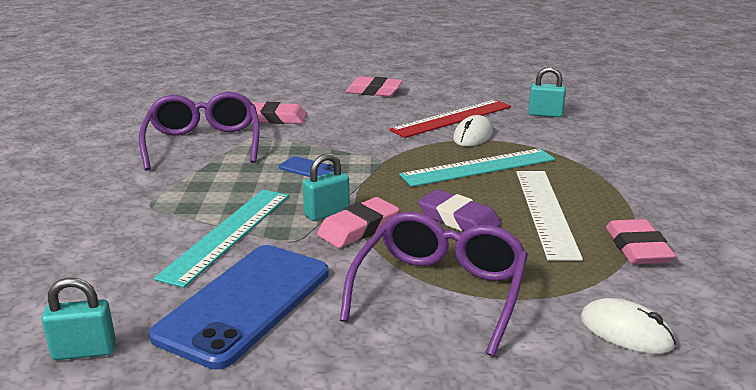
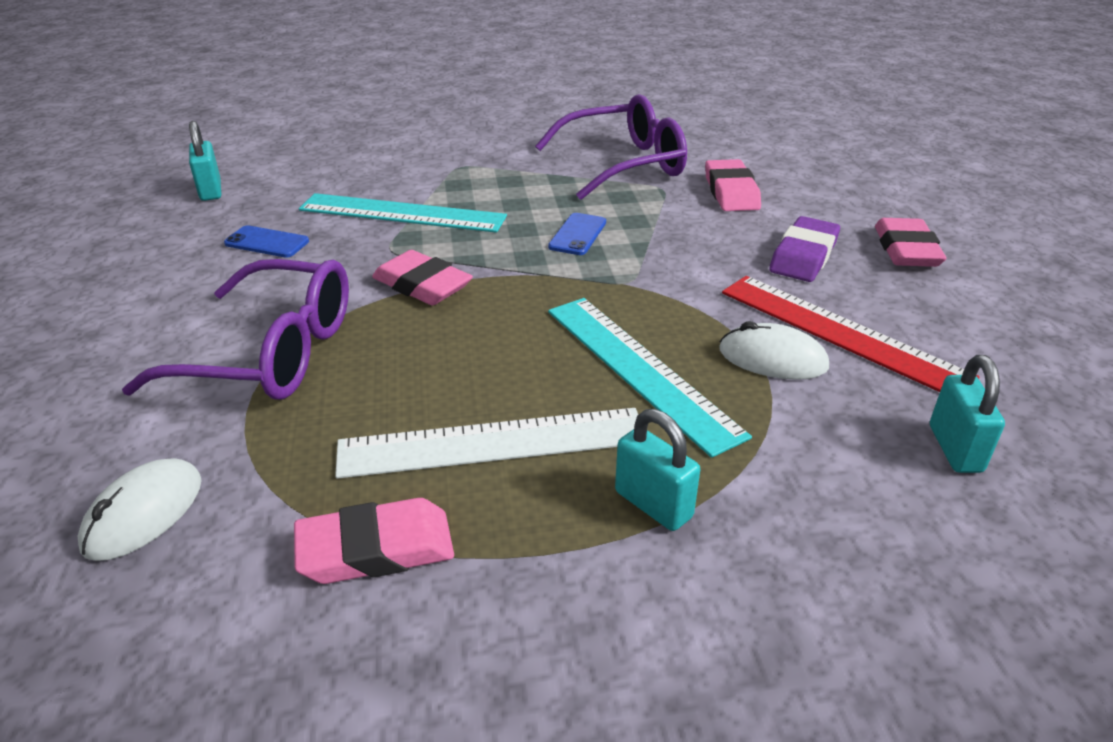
camera: 80 degrees right, 10 degrees up
(245, 303) = (267, 242): blue phone -> blue phone, size x0.42
(327, 213) = (458, 261): turquoise padlock -> turquoise padlock (653, 504)
(458, 219) = (455, 358): purple eraser -> purple eraser (803, 256)

